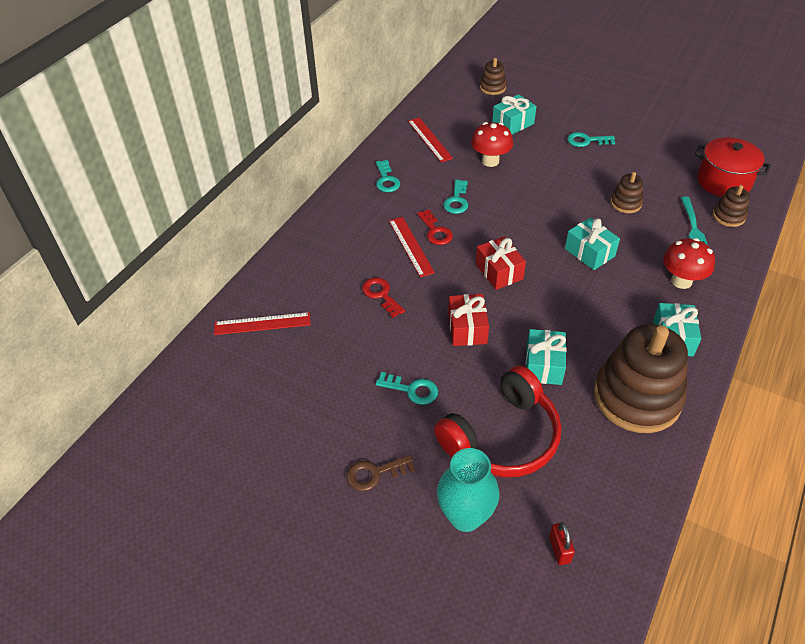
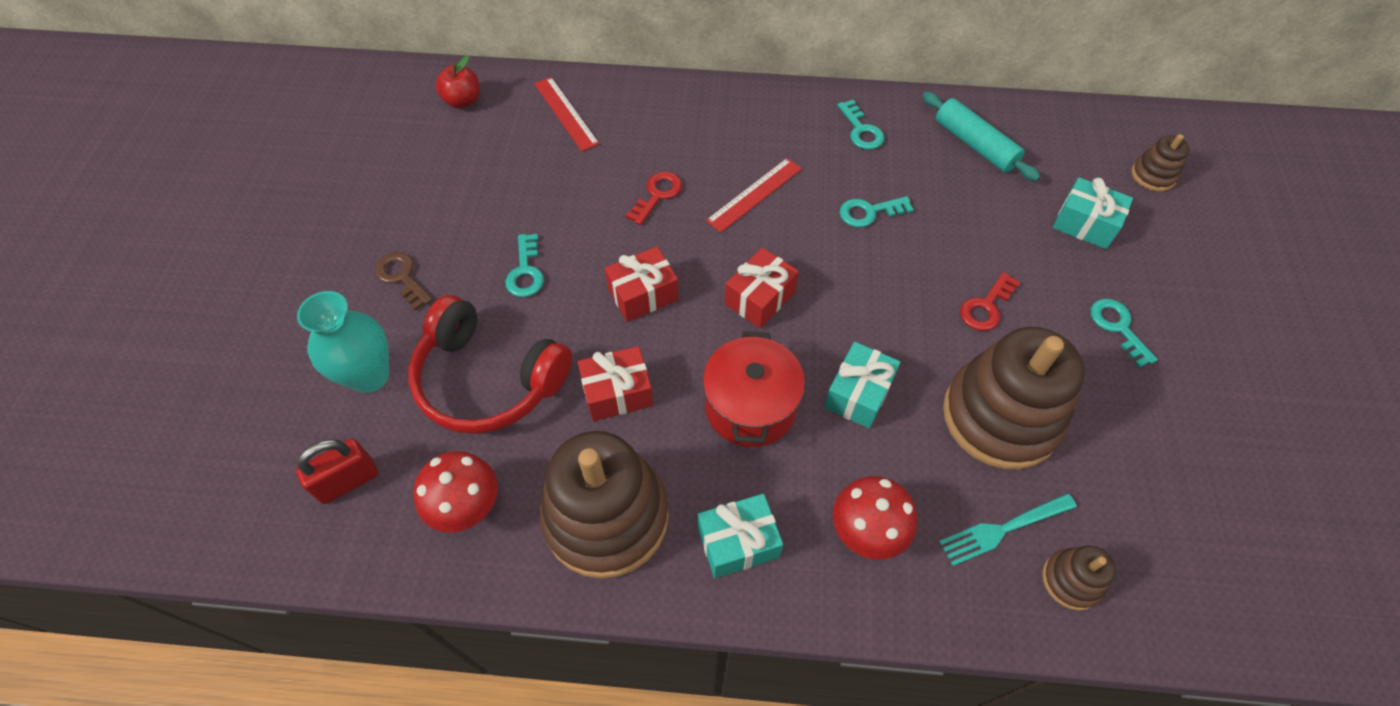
camera: 65 degrees right, 10 degrees up
(198, 387) = (463, 101): none -> red apple
(386, 180) = (861, 130): turquoise key -> turquoise key turned 75 degrees counterclockwise
(429, 139) = (974, 145): red ruler -> turquoise rolling pin
(435, 231) = (796, 209): red key -> red key (986, 307)
(490, 161) = (977, 223): red mushroom -> red mushroom (467, 507)
(543, 365) = (617, 392): turquoise gift -> red gift
(559, 549) = (348, 481): red padlock -> red padlock, size x1.51
(625, 203) = (1000, 416): brown stacking toy -> brown stacking toy, size x2.21
(723, 182) = (1163, 557): red pot -> red pot (750, 407)

